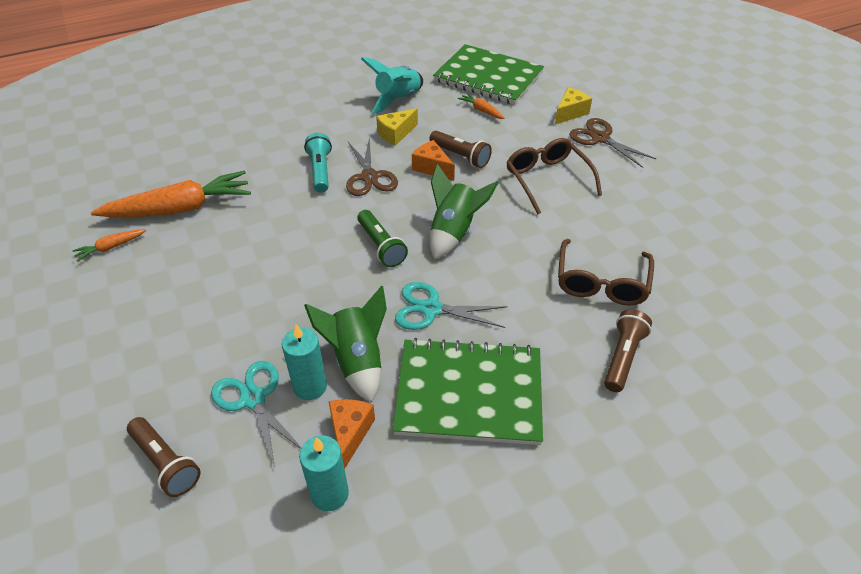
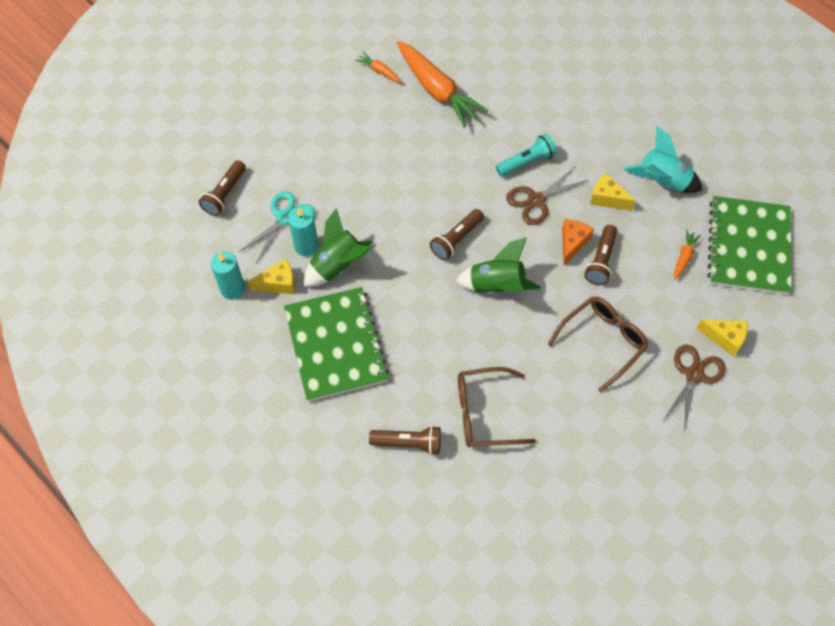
camera: 70 degrees right, 15 degrees up
(350, 433) = (278, 284): orange cheese -> yellow cheese
(381, 246) = (456, 239): green flashlight -> brown flashlight
(431, 309) = (404, 296): turquoise scissors -> none

